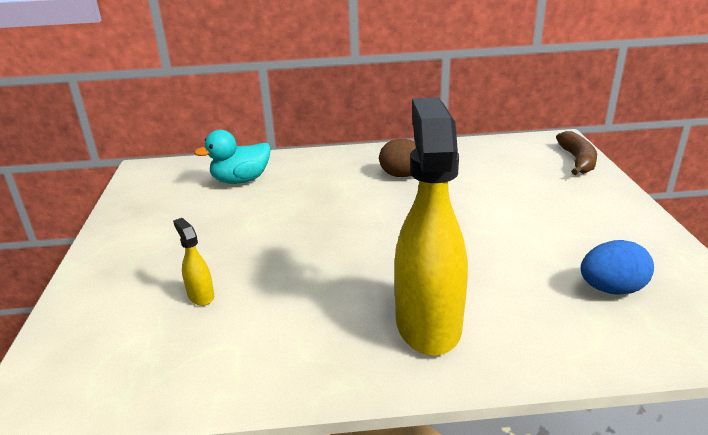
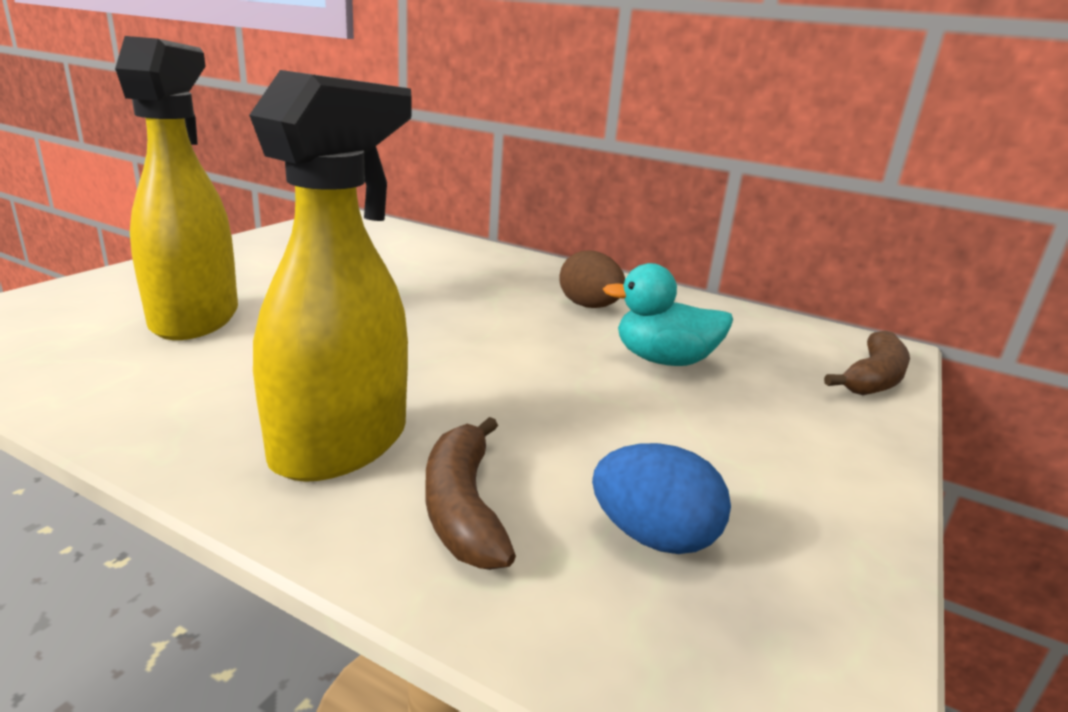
camera: 30 degrees right, 5 degrees down
(201, 296) = (196, 318): yellow spray bottle -> yellow spray bottle, size x2.45
(241, 180) = (411, 252): turquoise duck -> turquoise duck (663, 360)
(529, 321) = (463, 507): none -> brown banana

